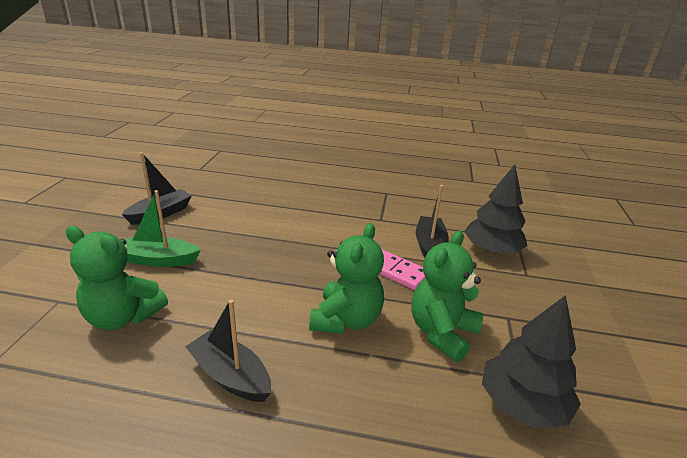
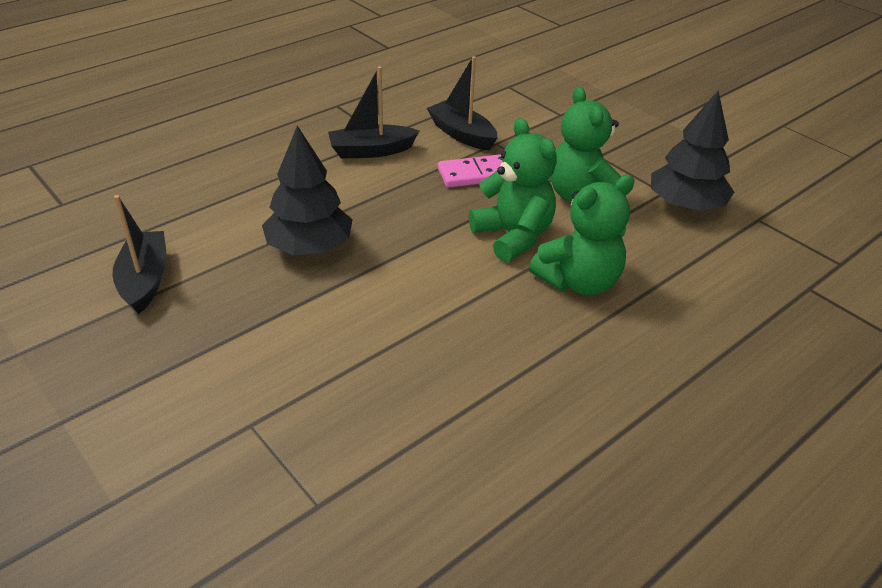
camera: 50 degrees left, 10 degrees up
(123, 317) = (346, 379): green teddy bear -> green teddy bear (579, 282)
(159, 260) = (261, 317): green boat -> none
(230, 376) = (516, 335): black boat -> black boat (371, 151)
(491, 250) = (509, 108): black tree -> black tree (309, 247)

